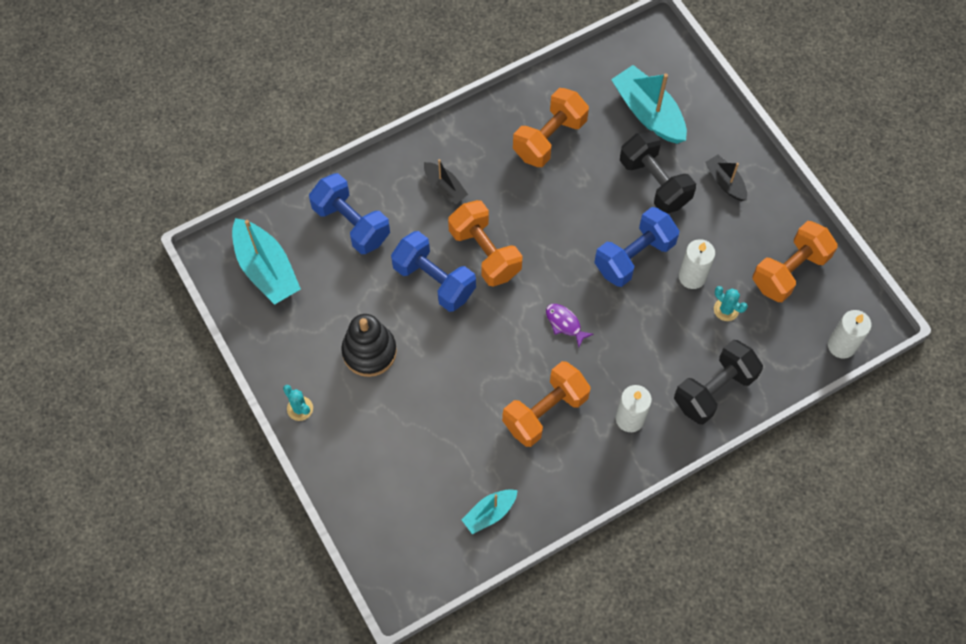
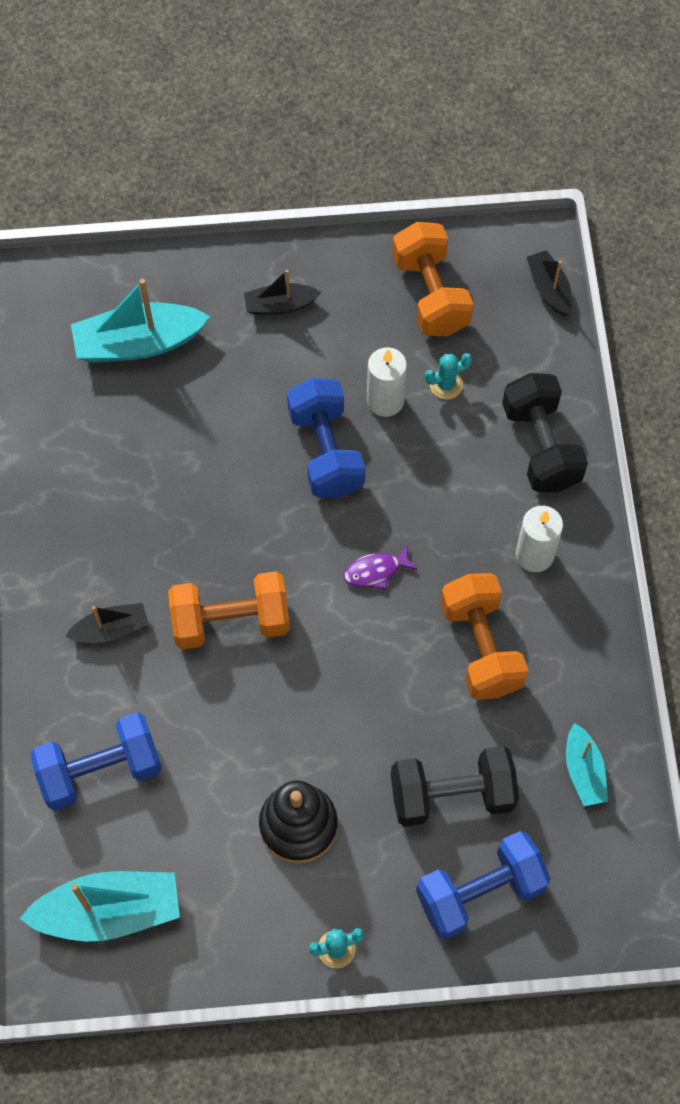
camera: 65 degrees left, 0 degrees up
(434, 280) = (238, 701): blue dumbbell -> blue dumbbell (480, 892)
(549, 138) = (110, 472): orange dumbbell -> none
(654, 182) = (238, 381): black dumbbell -> black dumbbell (452, 795)
(841, 345) = (549, 288): white candle -> black boat

